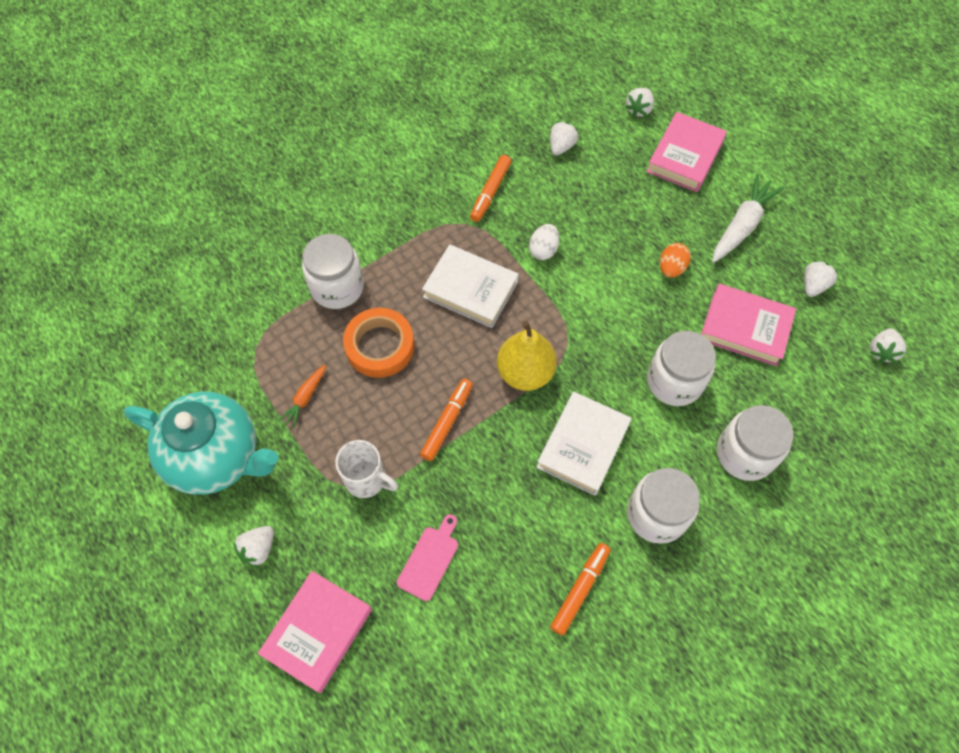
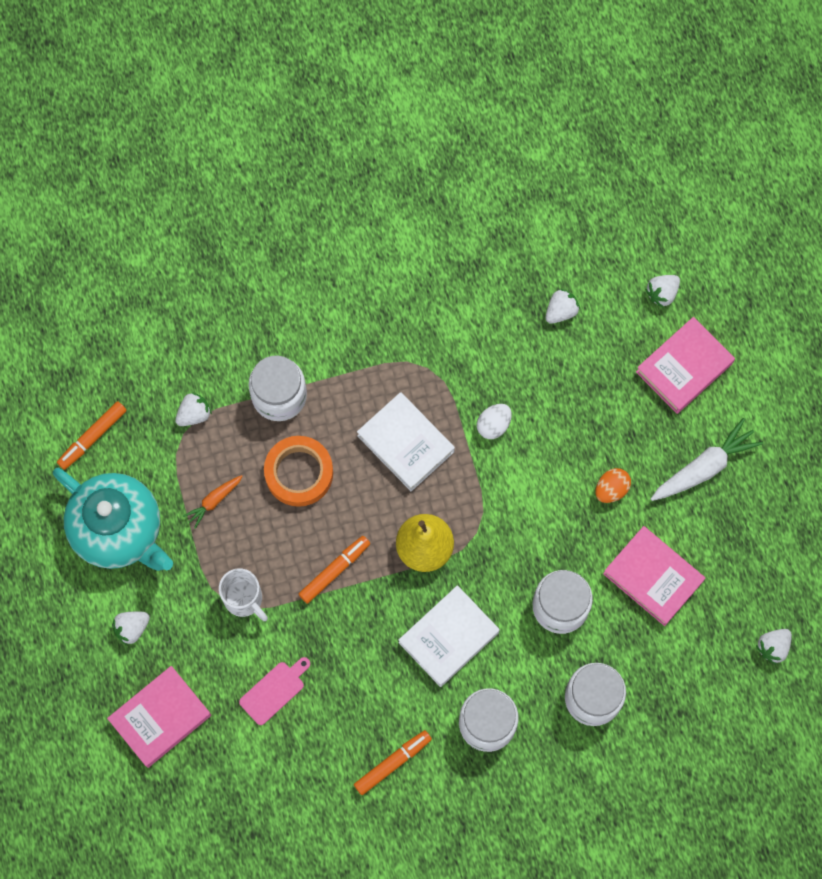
camera: 20 degrees right, 10 degrees up
(490, 192) = (466, 340): orange marker -> orange marker (92, 437)
(813, 285) = (743, 557): white strawberry -> white strawberry (194, 414)

